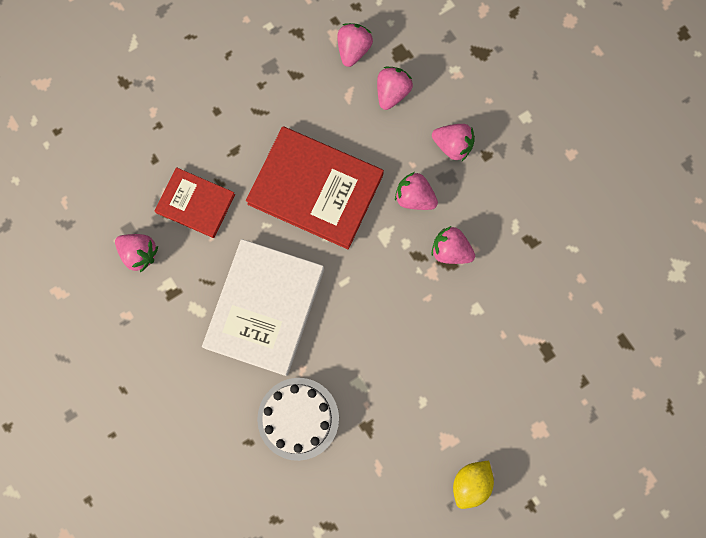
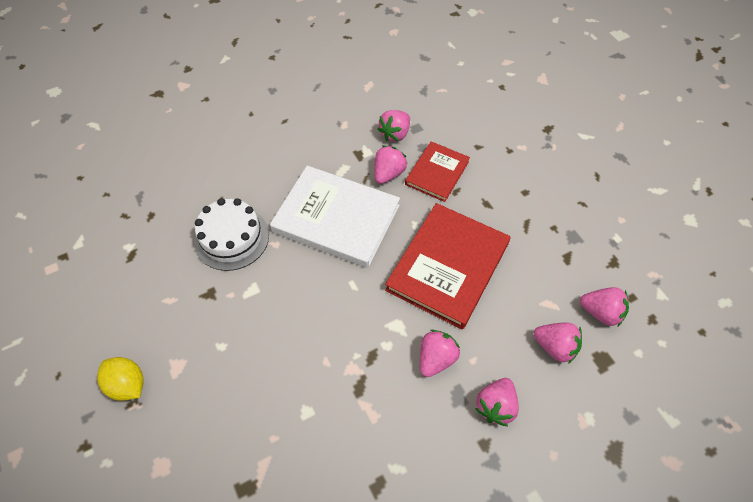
camera: 95 degrees right, 20 degrees down
(450, 250) = (374, 390): pink strawberry -> pink strawberry (388, 174)

